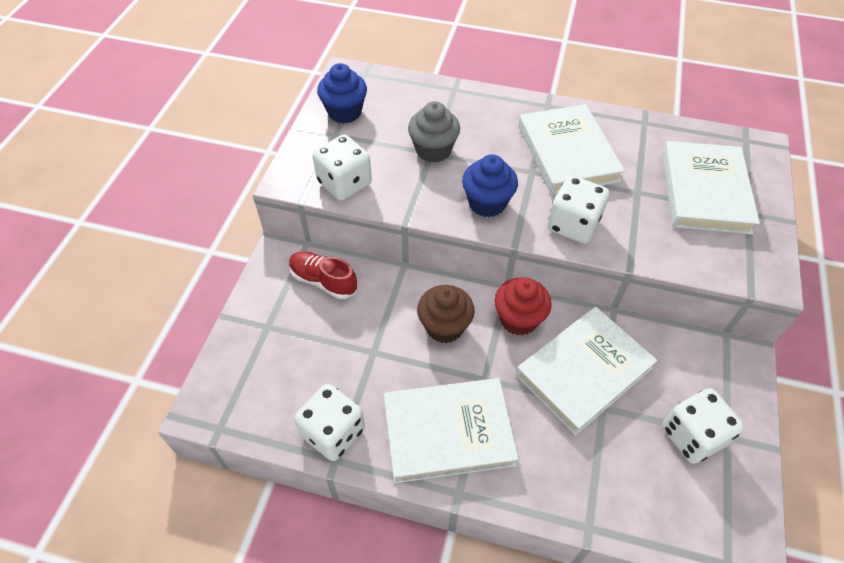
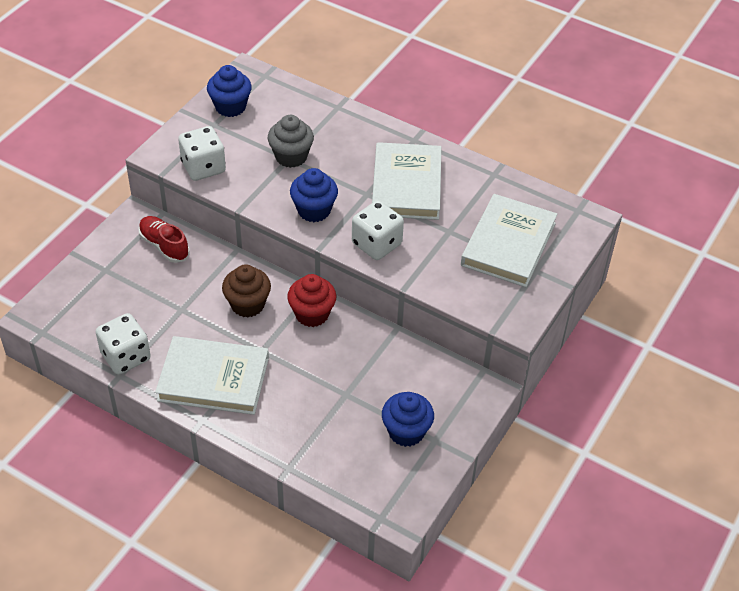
camera: 15 degrees right, 5 degrees down
(583, 371) = (344, 365): white book -> none
(692, 436) = (406, 432): white dice -> blue cupcake

